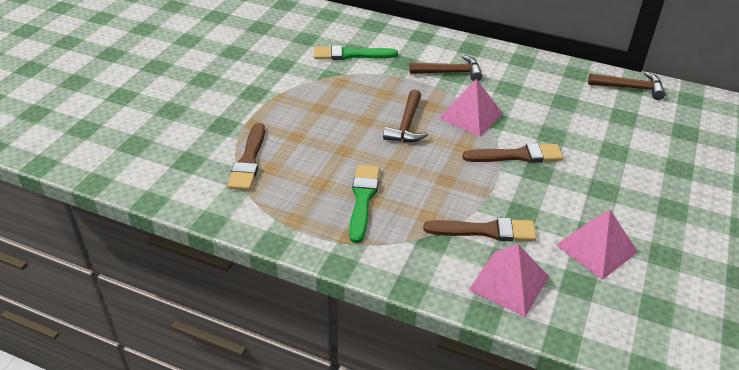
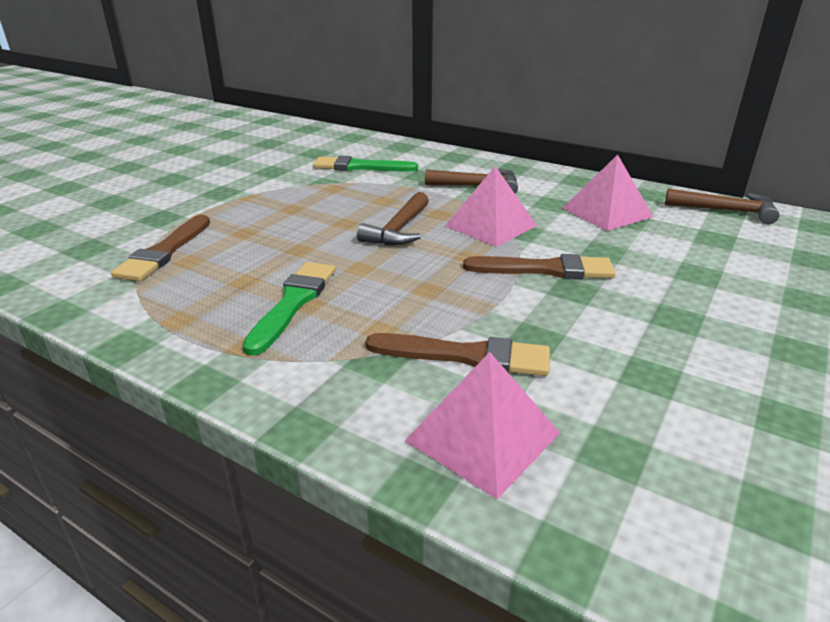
camera: 10 degrees right, 10 degrees down
(596, 248) = (657, 397): pink pyramid -> pink pyramid (607, 212)

